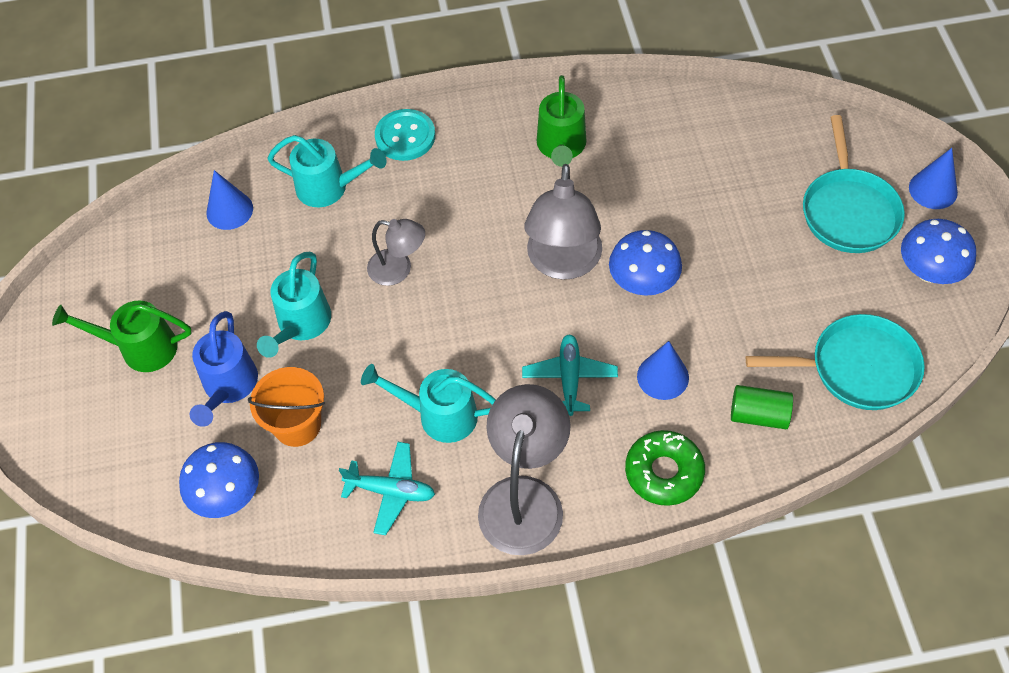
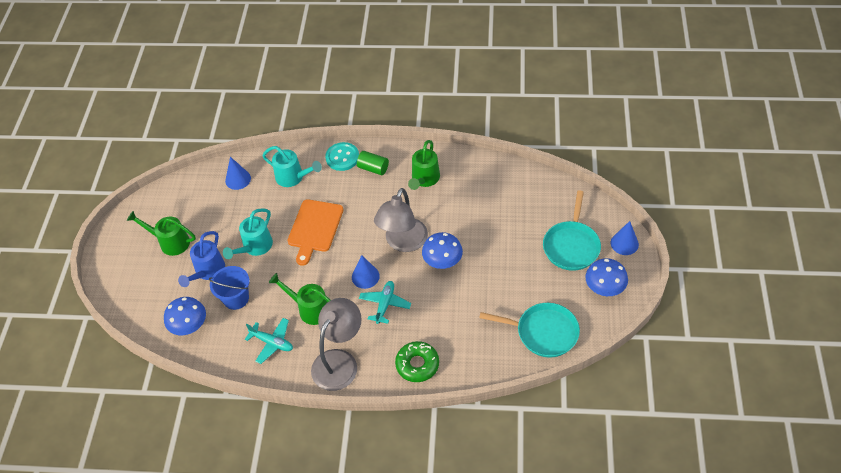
camera: 15 degrees right, 5 degrees down
(297, 425) = (236, 298): orange bucket -> blue bucket
(398, 269) = (315, 228): grey lamp -> orange cutting board
(439, 415) = (310, 309): turquoise watering can -> green watering can
(663, 376) = (435, 314): blue cone -> blue cone (365, 276)
(758, 415) = (479, 346): green cylinder -> green cylinder (373, 168)

